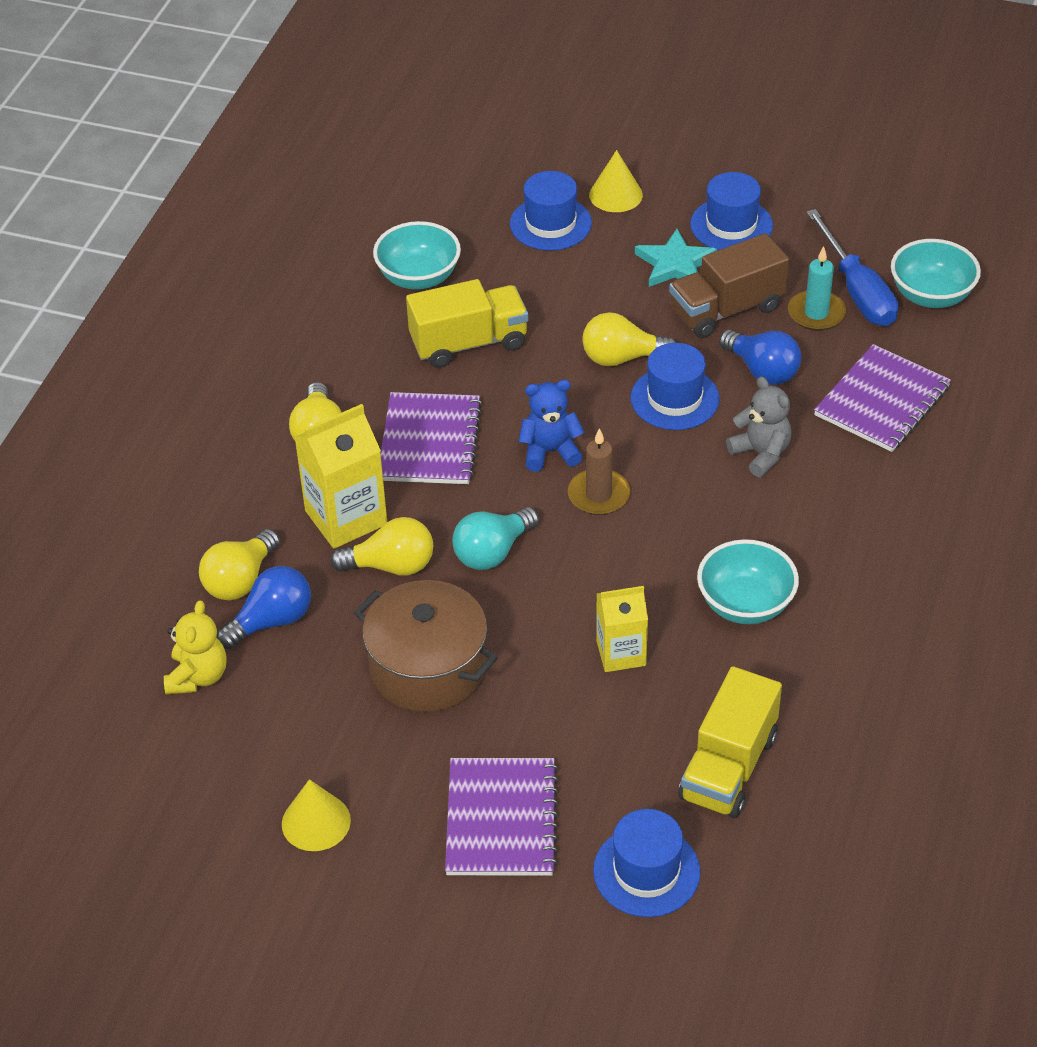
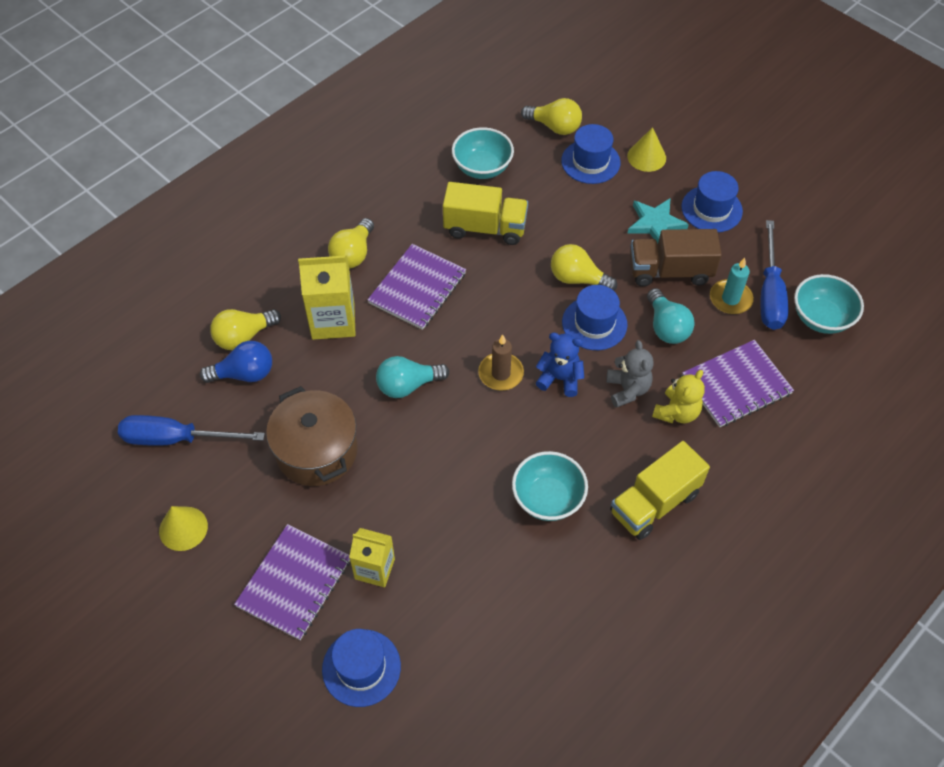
camera: 25 degrees right, 10 degrees up
(198, 676) = (178, 392): yellow teddy bear -> yellow teddy bear (676, 412)
(234, 728) = (176, 439): none -> blue screwdriver
(391, 566) = (339, 367): yellow light bulb -> yellow light bulb (554, 127)
(550, 451) = (489, 328): blue teddy bear -> blue teddy bear (560, 378)
(621, 653) = (444, 497): yellow carton -> yellow carton (374, 569)
(728, 767) = (462, 616): yellow truck -> yellow truck (654, 503)
(762, 370) = (666, 327): blue light bulb -> turquoise light bulb

